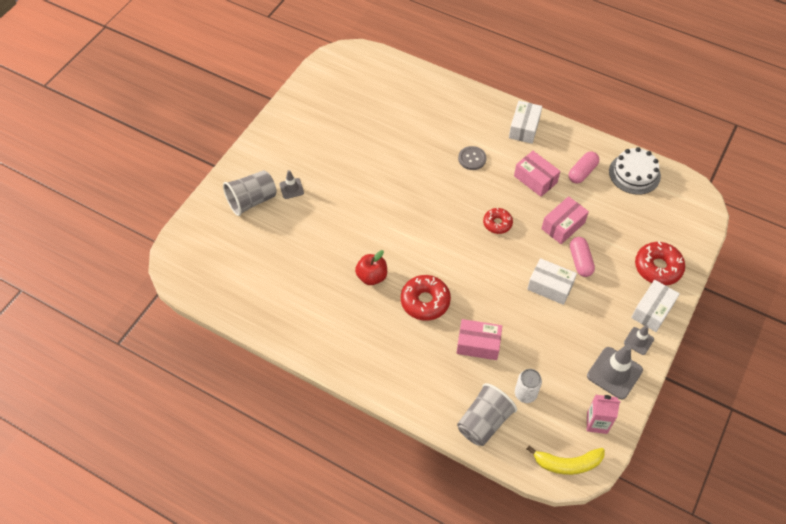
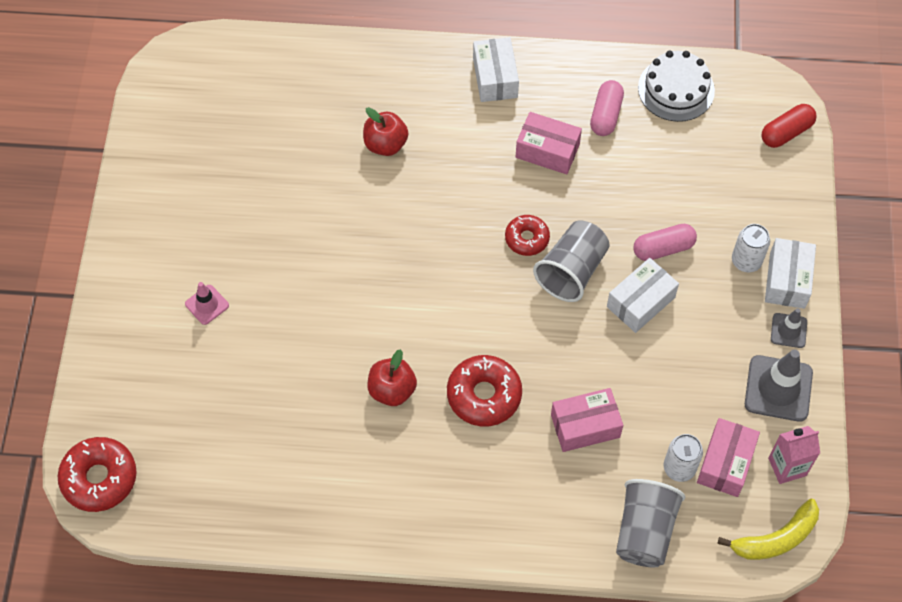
camera: 25 degrees left, 5 degrees up
(252, 201) = (158, 348): grey cup -> grey cup (571, 271)
(291, 188) = (207, 305): grey traffic cone -> pink traffic cone
(439, 141) = (385, 144): none -> red apple
(472, 159) = (445, 154): grey button -> none
(550, 286) = (640, 302): white box -> white box turned 45 degrees counterclockwise
(563, 226) = (616, 206): pink box -> pink box (725, 463)
(580, 261) = (663, 248): pink capsule -> pink capsule turned 75 degrees counterclockwise
(630, 289) = (746, 261): none -> white can
(658, 267) = (767, 216): red donut -> red donut (99, 478)
(694, 224) = (786, 132): none -> red capsule

